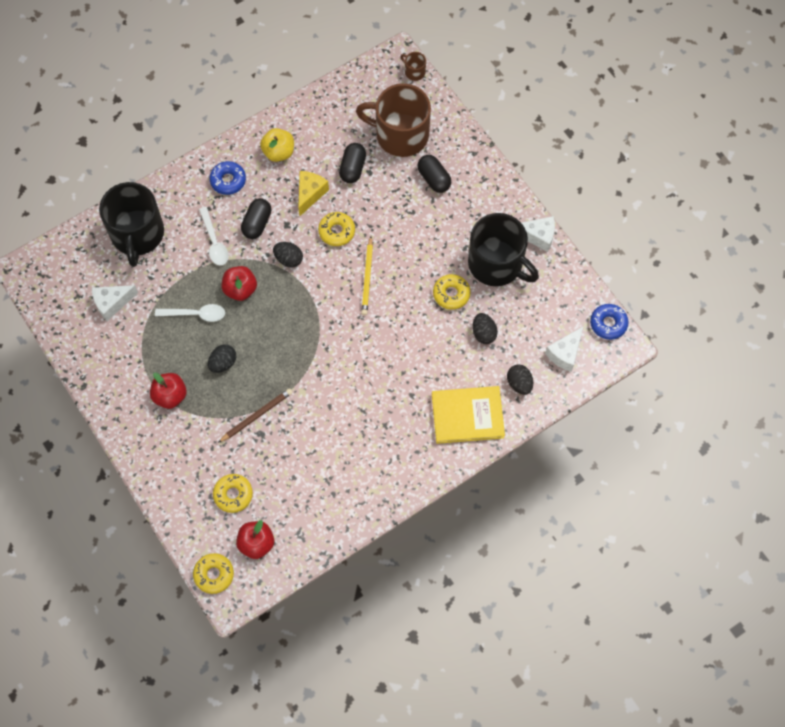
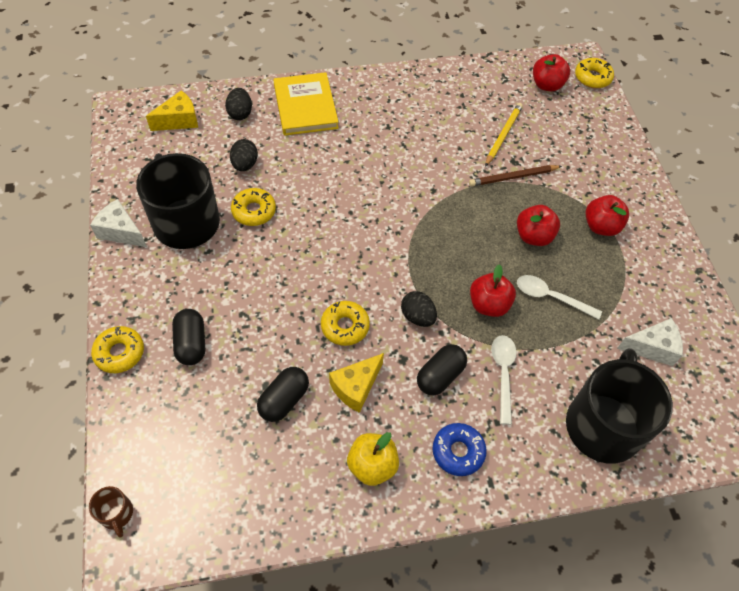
camera: 160 degrees left, 10 degrees down
(223, 363) = (533, 236): black egg -> red apple
(233, 494) = (557, 125): yellow donut -> yellow donut (119, 353)
(367, 277) = (335, 261): yellow pencil -> yellow pencil (503, 135)
(400, 134) = (196, 421): brown mug -> none
(467, 416) = (305, 107): yellow book -> yellow book turned 60 degrees clockwise
(565, 353) = (179, 120): white cheese -> yellow cheese
(608, 324) = (118, 128): blue donut -> none

